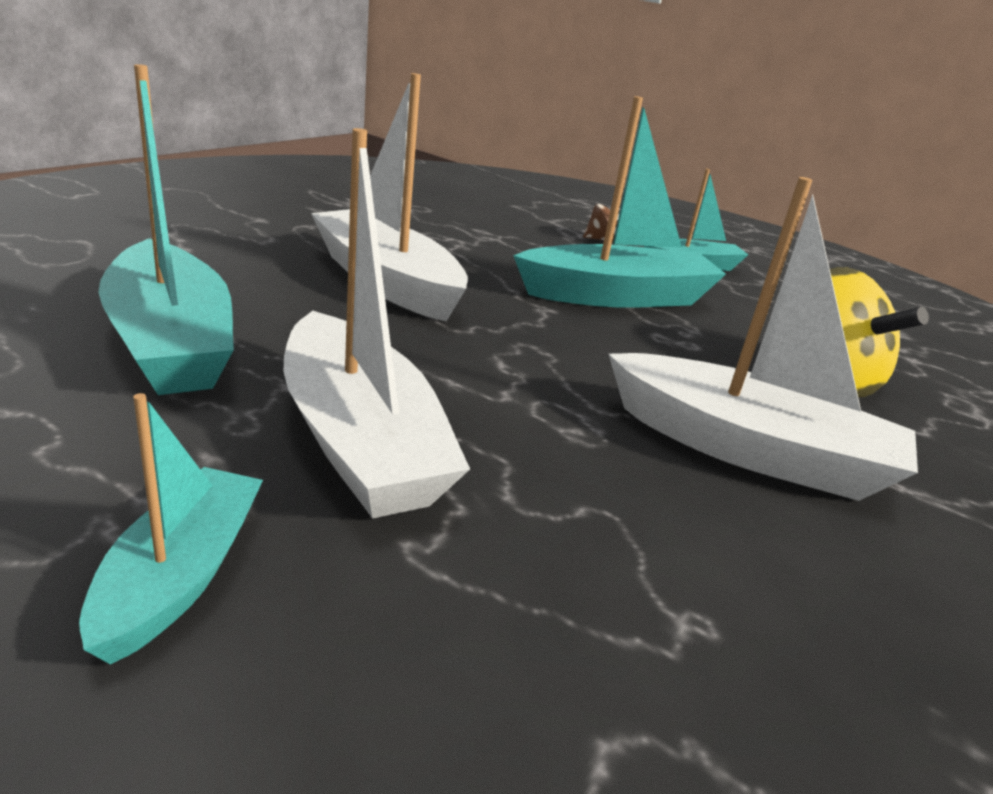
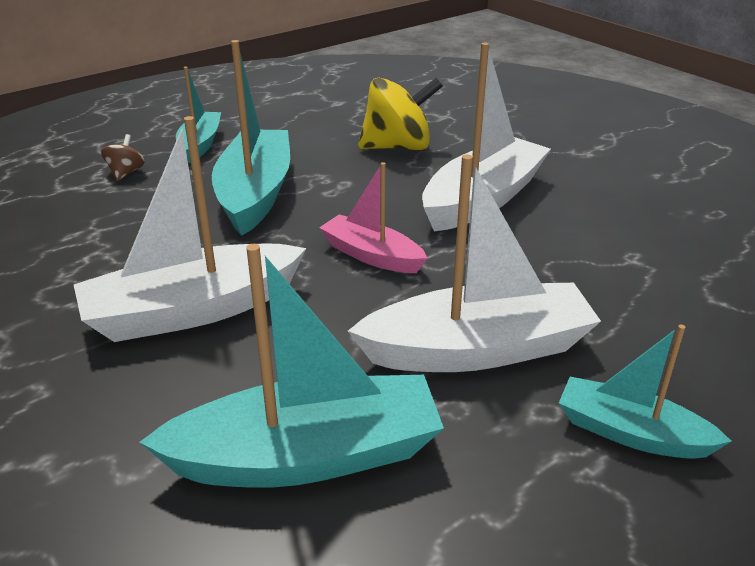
camera: 70 degrees left, 5 degrees up
(535, 366) = (372, 255): none -> pink boat

